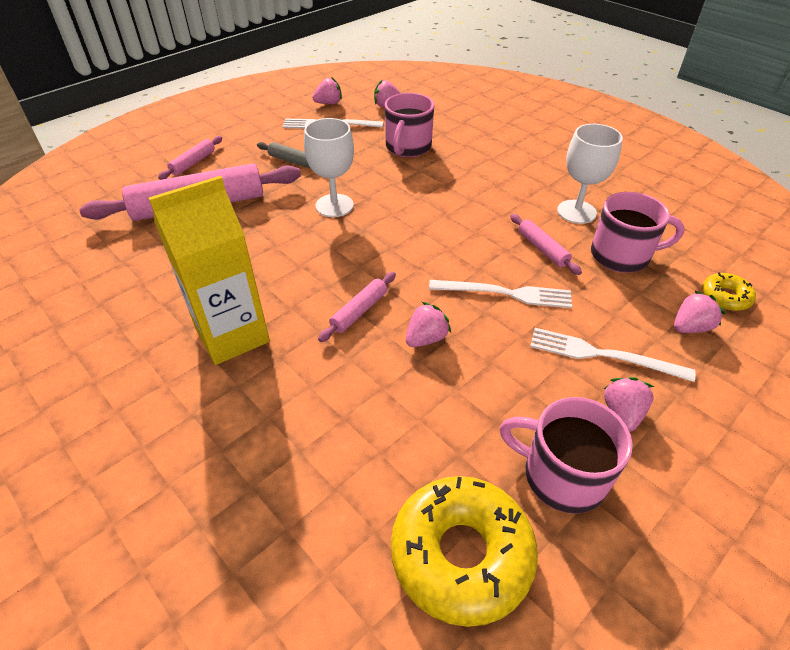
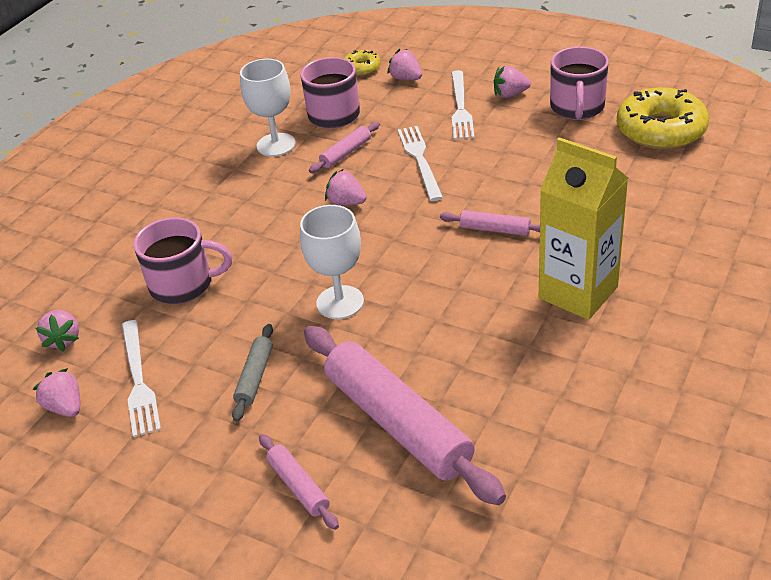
camera: 105 degrees left, 5 degrees down
(193, 163) = (298, 486): pink rolling pin -> pink rolling pin turned 45 degrees clockwise
(426, 338) = (501, 186): pink strawberry -> pink strawberry (346, 202)

